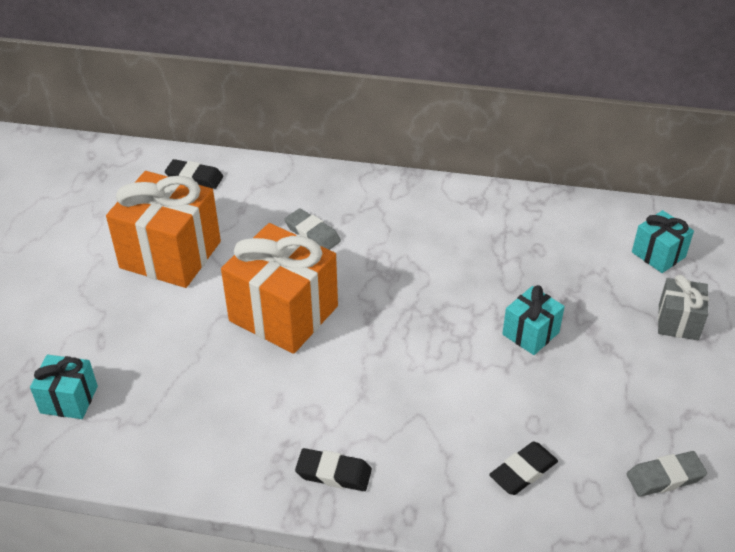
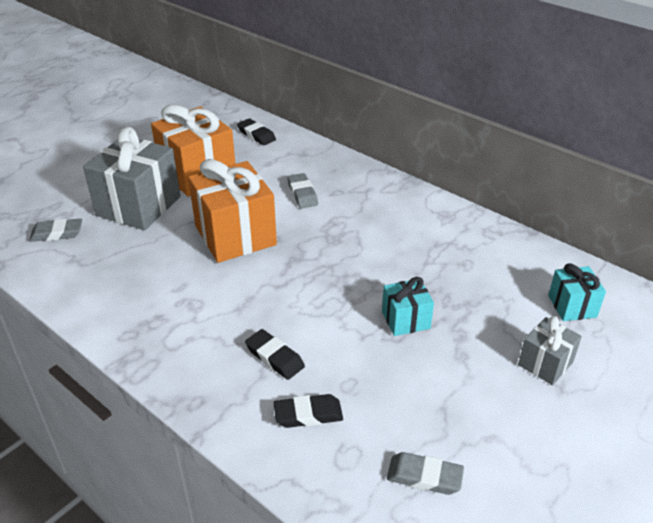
camera: 30 degrees right, 5 degrees down
(69, 399) = (57, 233): turquoise gift -> grey eraser
(137, 323) = (138, 206): none -> grey gift
(333, 473) = (170, 350): black eraser -> black eraser (274, 357)

